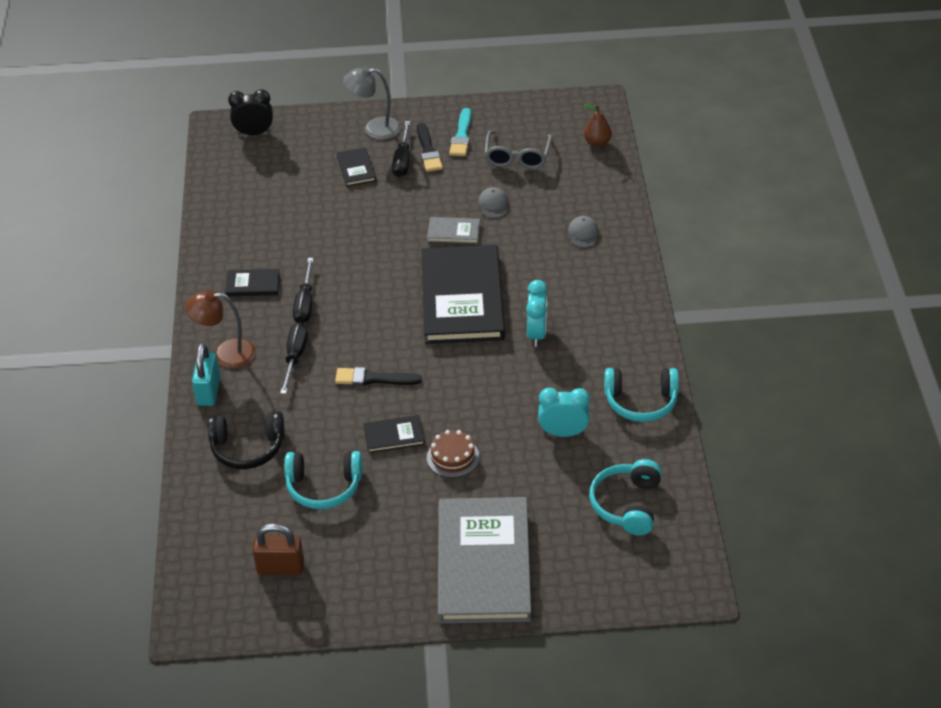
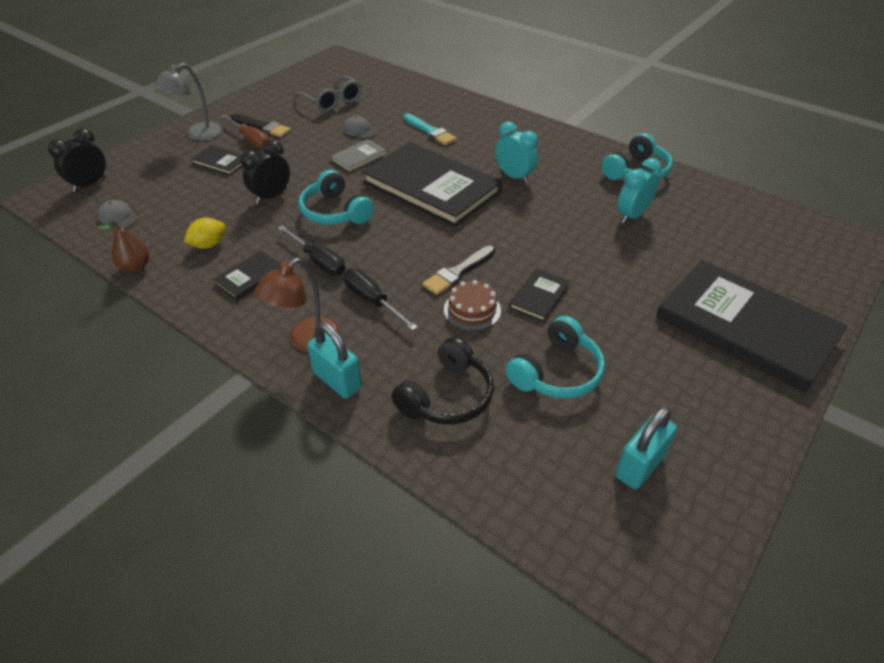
camera: 50 degrees left, 0 degrees up
(261, 240) = (209, 245): none -> yellow lemon
(280, 567) = (639, 466): brown padlock -> turquoise padlock
(347, 226) = (271, 196): none -> black clock
(402, 160) = (251, 140): black screwdriver -> brown screwdriver
(453, 457) = (600, 279): brown cake -> brown cake (472, 310)
(461, 136) = (274, 109): turquoise brush -> turquoise brush (430, 131)
(484, 563) = (746, 327): grey book -> black book
(583, 233) = (443, 115): grey cap -> grey cap (118, 217)
(597, 143) = (371, 73): brown pear -> brown pear (135, 267)
(627, 504) = (738, 226): turquoise headphones -> turquoise headphones (335, 212)

